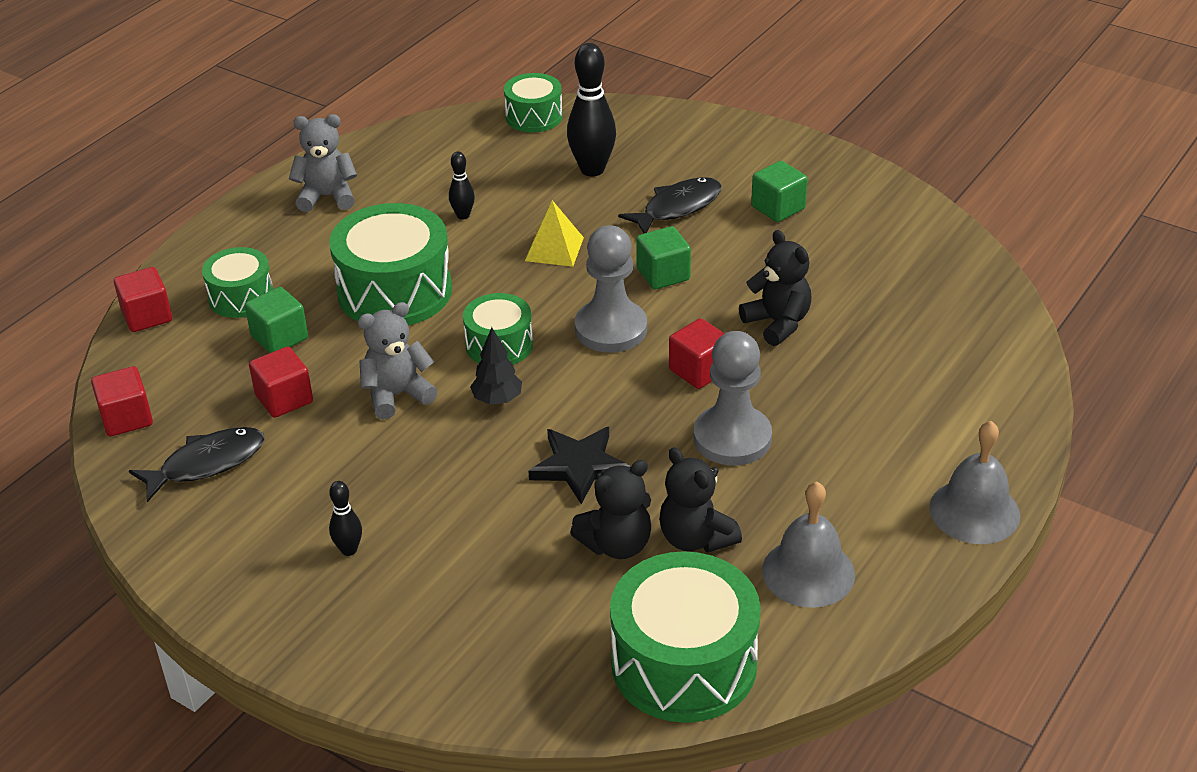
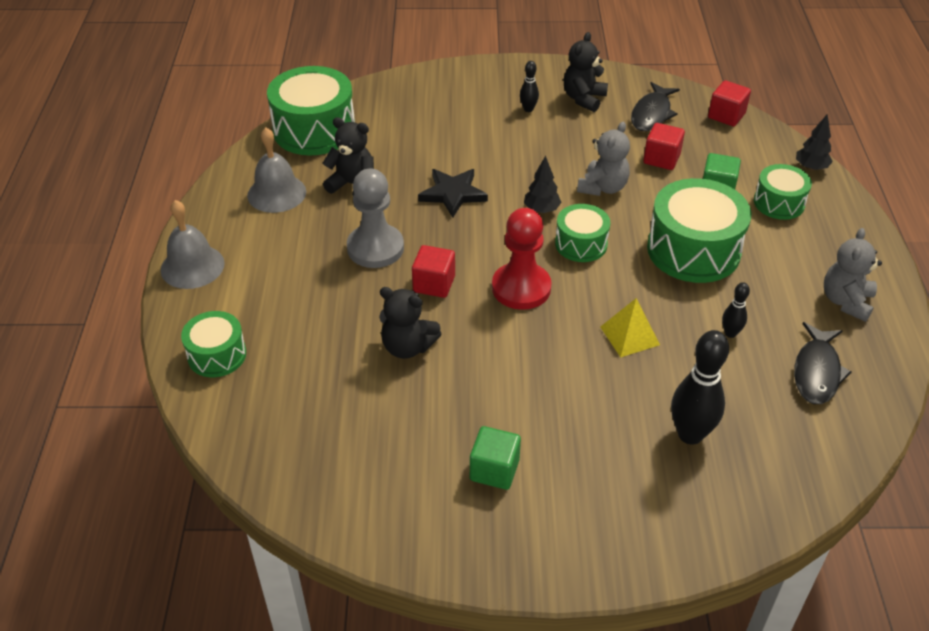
camera: 145 degrees right, 5 degrees up
(147, 316) = (810, 168): red cube -> black tree
(327, 197) = (846, 301): grey teddy bear -> grey teddy bear turned 150 degrees clockwise
(534, 116) = (813, 476): green drum -> green drum (217, 355)
(611, 329) = (521, 288): grey pawn -> red pawn
(616, 544) = (394, 165): black teddy bear -> black teddy bear (583, 99)
(663, 274) = (527, 351): green cube -> none
(677, 207) = (578, 426): black fish -> black fish (817, 372)

